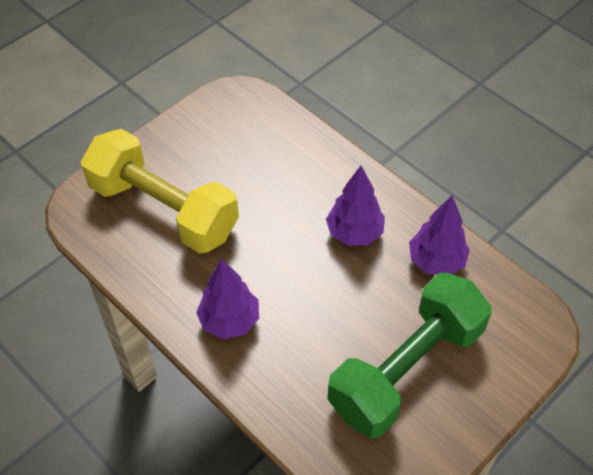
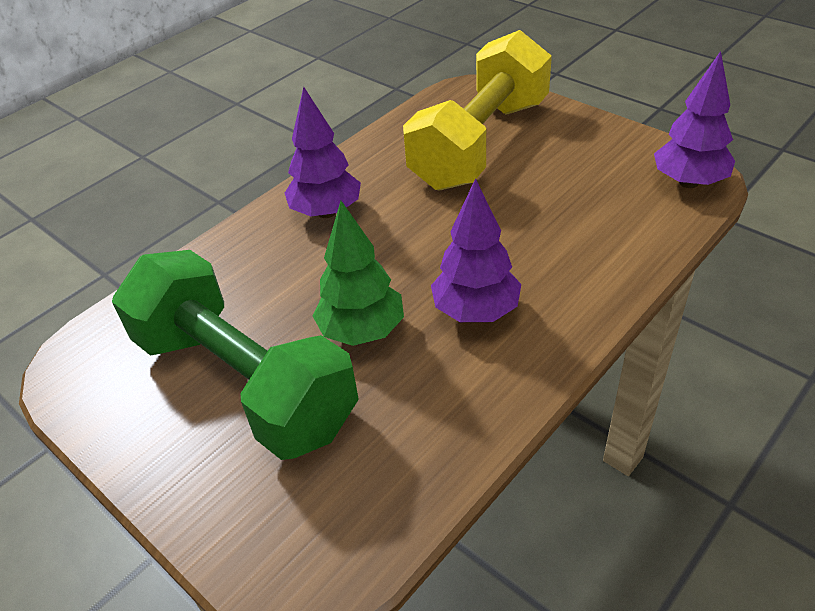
camera: 90 degrees right, 10 degrees down
(366, 298) = (362, 331): none -> green tree
(436, 261) = (436, 413): purple tree -> purple tree (688, 182)

